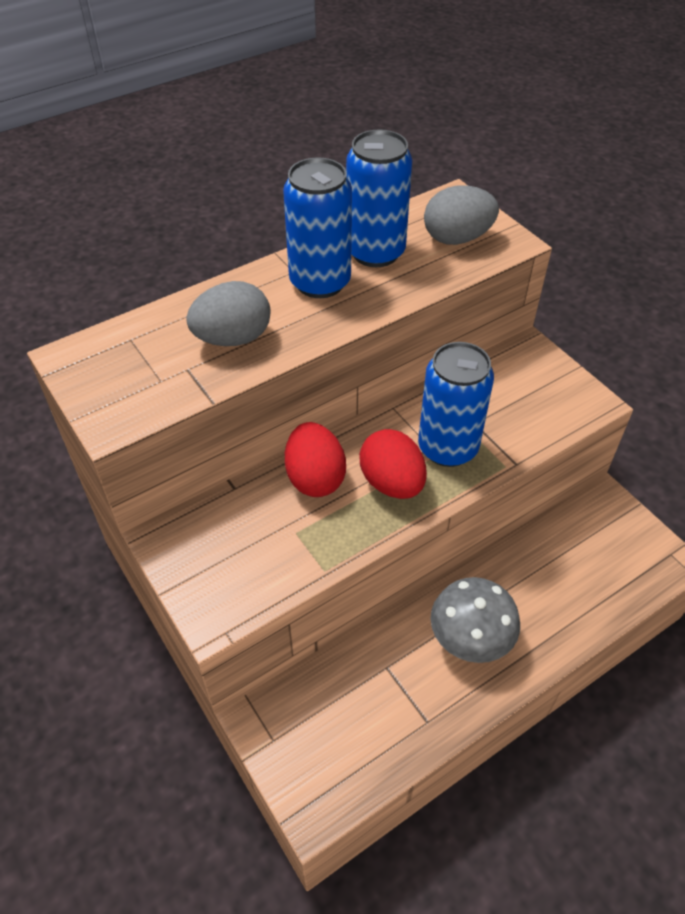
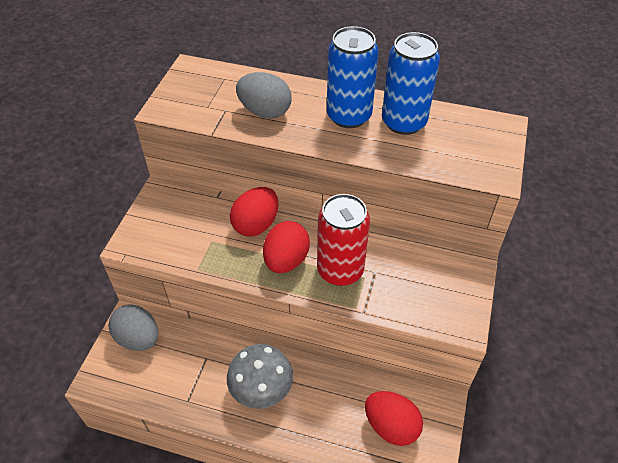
camera: 50 degrees right, 0 degrees up
(448, 448) = (340, 270): blue can -> red can
(457, 238) = (465, 149): grey egg -> grey egg (138, 338)
(600, 554) = (391, 426): none -> red egg

